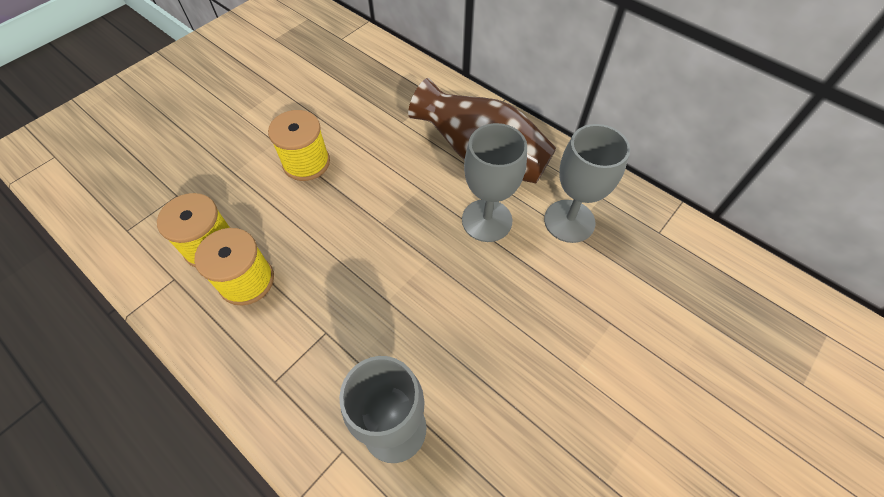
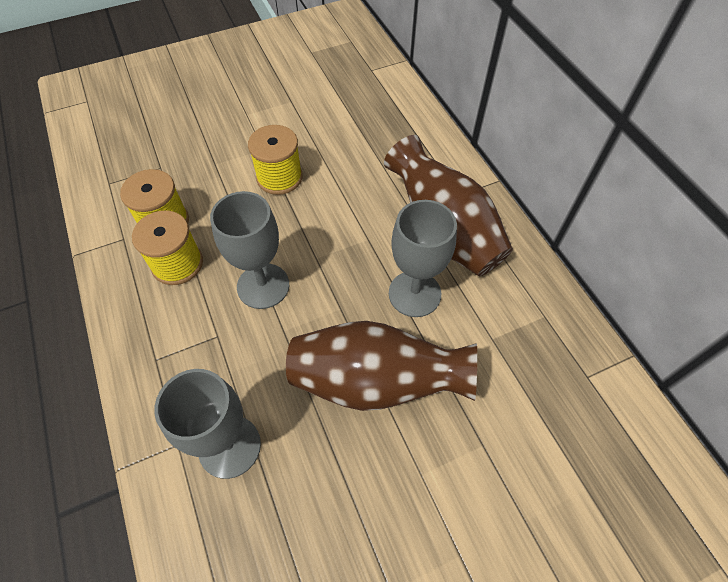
camera: 25 degrees right, 0 degrees up
(495, 310) = (376, 382): none -> brown vase
(569, 221) = (497, 327): grey goblet -> grey goblet (263, 286)

